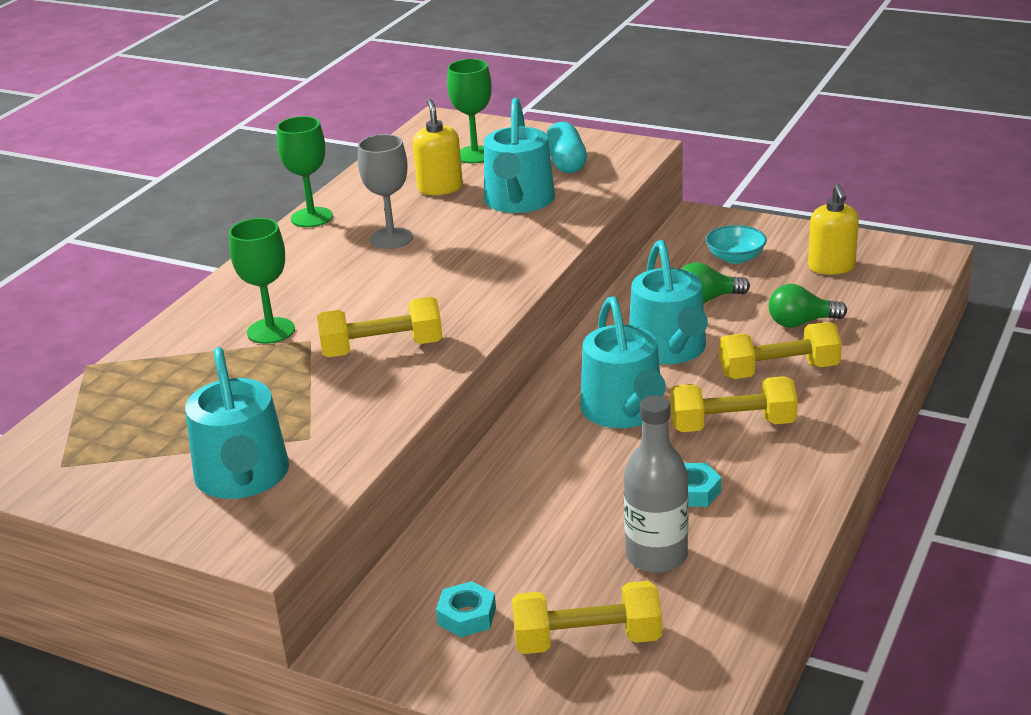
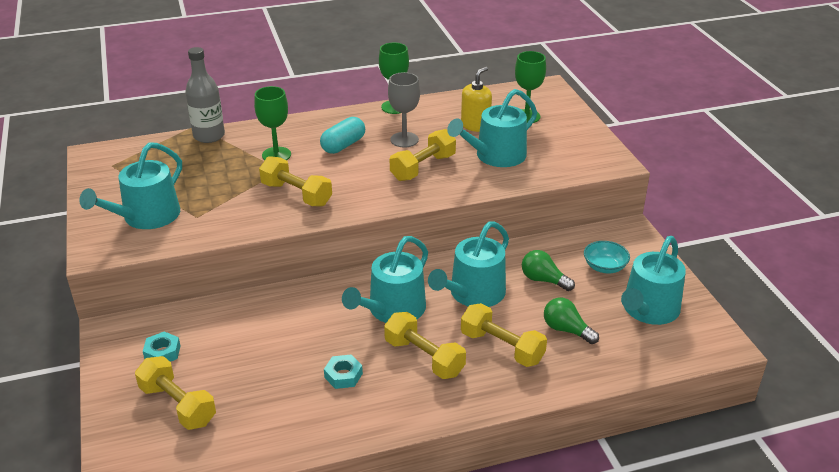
camera: 45 degrees right, 5 degrees up
(467, 250) = (423, 168): none -> yellow dumbbell
(566, 163) = (561, 148): turquoise capsule -> turquoise capsule (343, 145)
(656, 556) = (271, 392): grey bottle -> grey bottle (209, 136)
(831, 267) = (648, 310): yellow soap dispenser -> turquoise watering can

